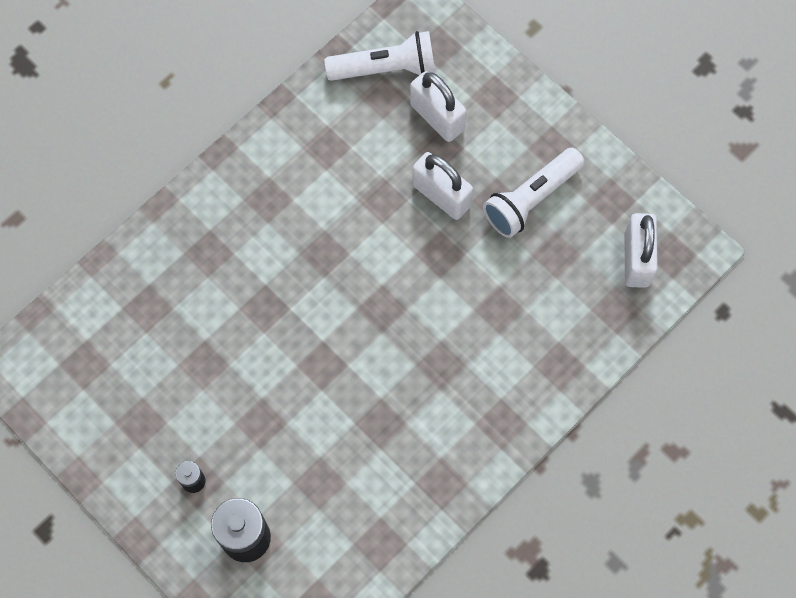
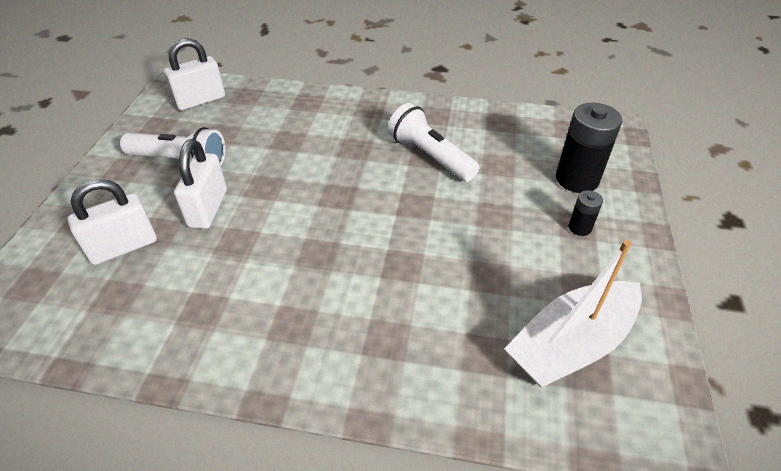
camera: 125 degrees left, 25 degrees down
(108, 370) = (571, 344): none -> white boat
(385, 68) = (77, 311): white flashlight -> white flashlight (430, 156)
(437, 117) = (123, 247): white padlock -> white padlock turned 45 degrees clockwise

